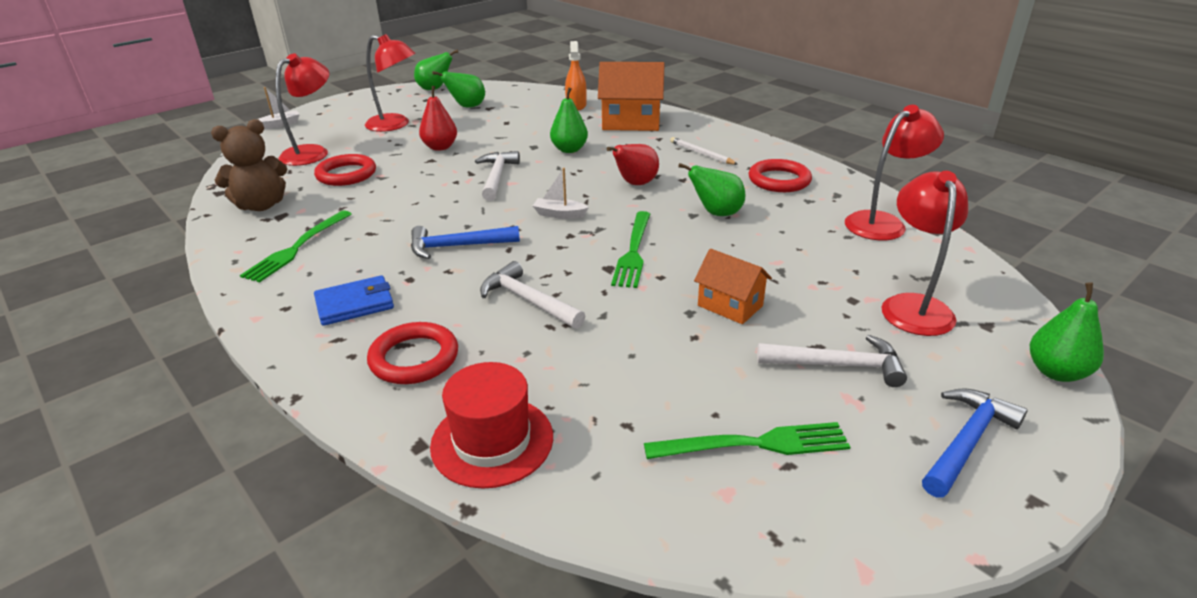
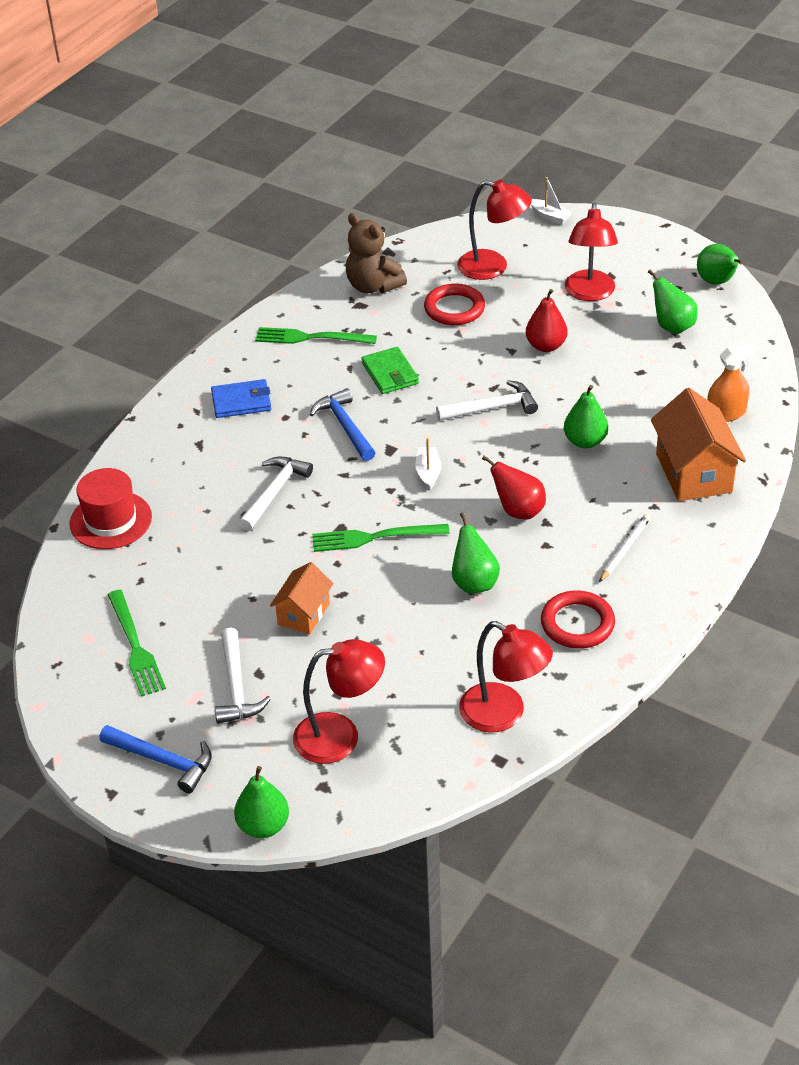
camera: 75 degrees right, 10 degrees up
(355, 304) = (241, 402): blue wallet -> blue wallet turned 60 degrees counterclockwise
(402, 214) = (390, 373): none -> green wallet
(414, 358) = (185, 456): red ring -> none

